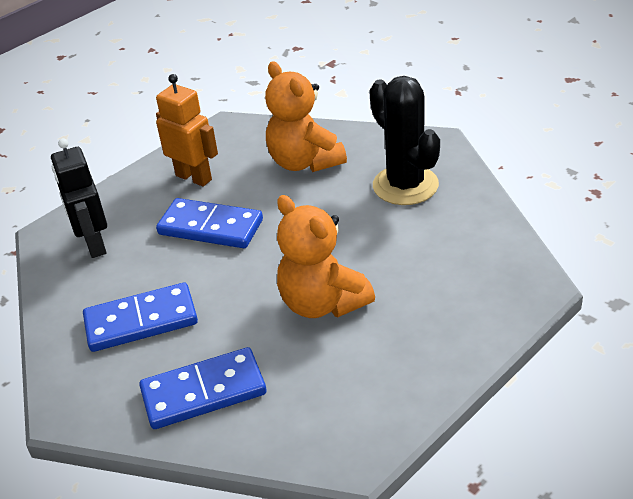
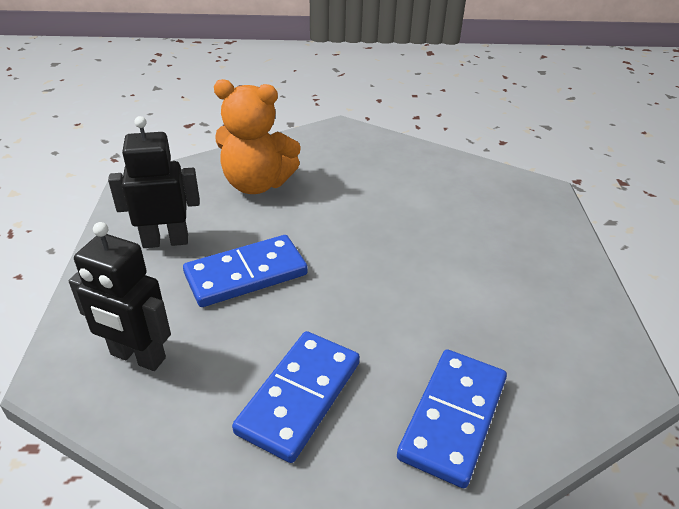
camera: 50 degrees left, 0 degrees up
(194, 177) = (165, 241): orange robot -> black robot
(322, 303) = (433, 281): orange teddy bear -> none
(405, 185) = (363, 166): black cactus -> none

